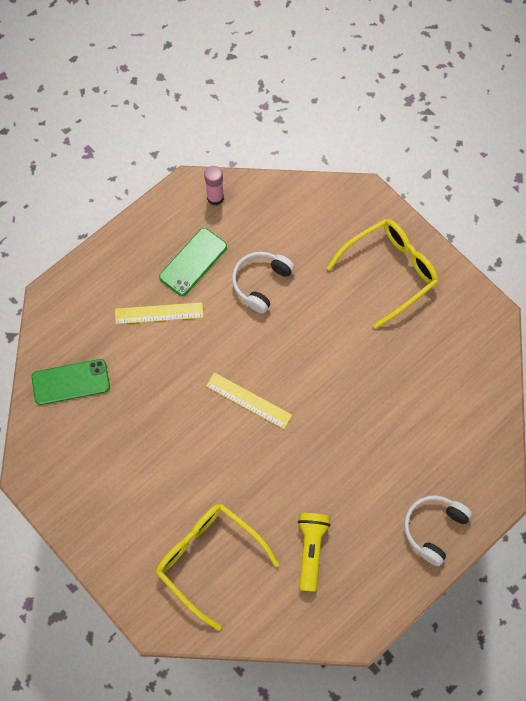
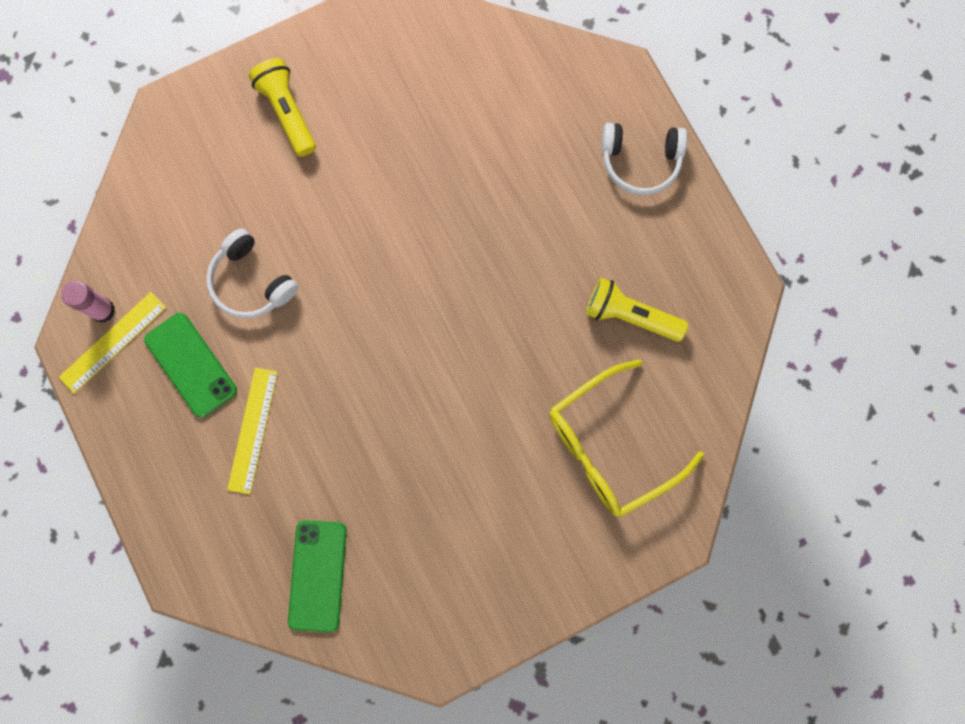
camera: 75 degrees left, 10 degrees up
(248, 400) = (413, 341): yellow ruler -> yellow ruler (113, 342)
(390, 271) = (287, 112): yellow glasses -> yellow flashlight
(433, 529) = (640, 161): white headphones -> white headphones turned 45 degrees counterclockwise

